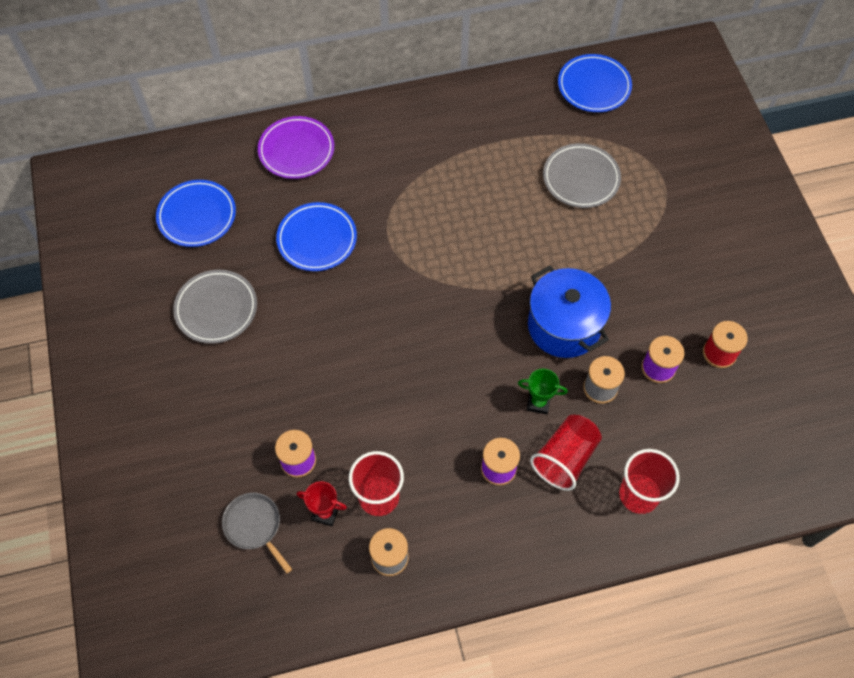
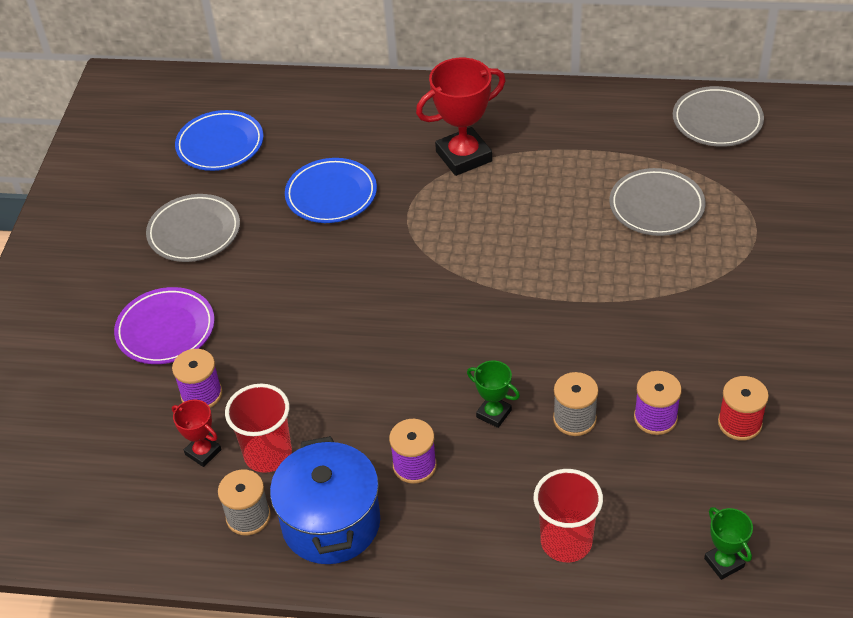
camera: 25 degrees right, 15 degrees down
(255, 526) = (124, 442): grey pan -> none
(296, 150) = (353, 109): purple plate -> purple plate (166, 330)
(410, 172) = (463, 156): none -> red trophy
(564, 326) = (563, 346): blue pot -> blue pot (331, 523)
(565, 458) = (496, 478): red cup -> none
(594, 86) = (717, 121): blue plate -> grey plate
(755, 473) = (724, 563): none -> green trophy

